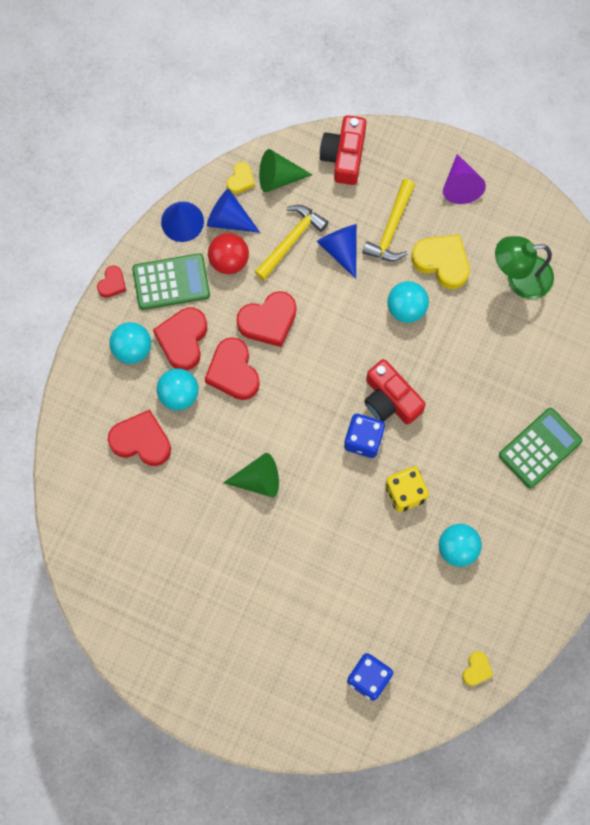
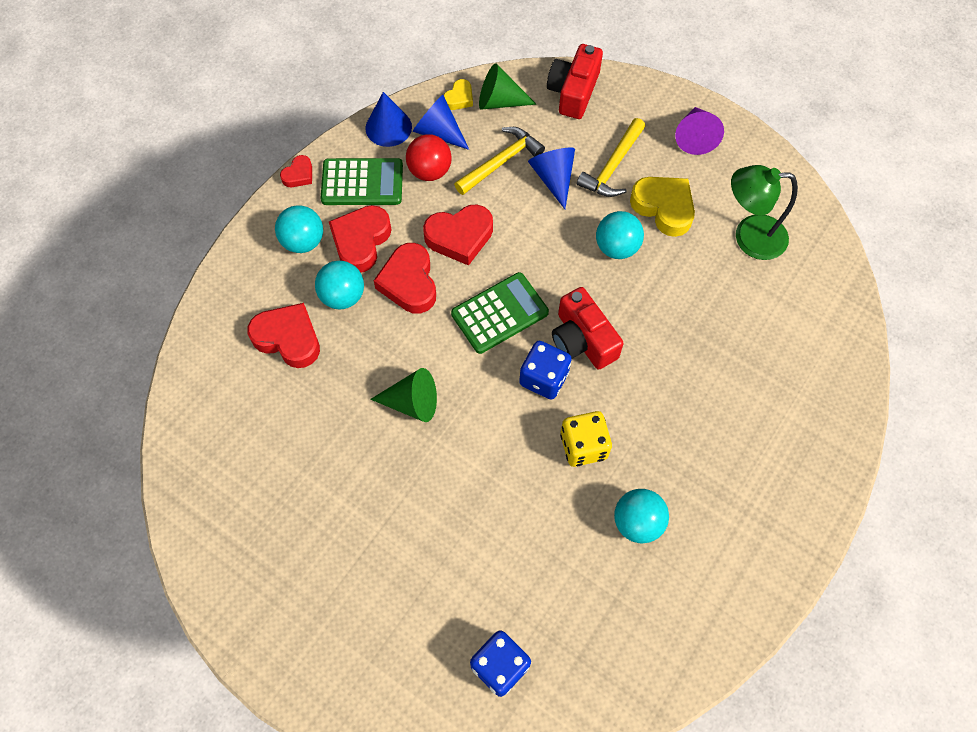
camera: 10 degrees right, 10 degrees down
(476, 669) = (640, 680): yellow heart -> none
(540, 448) = (752, 422): green calculator -> green calculator (499, 313)

